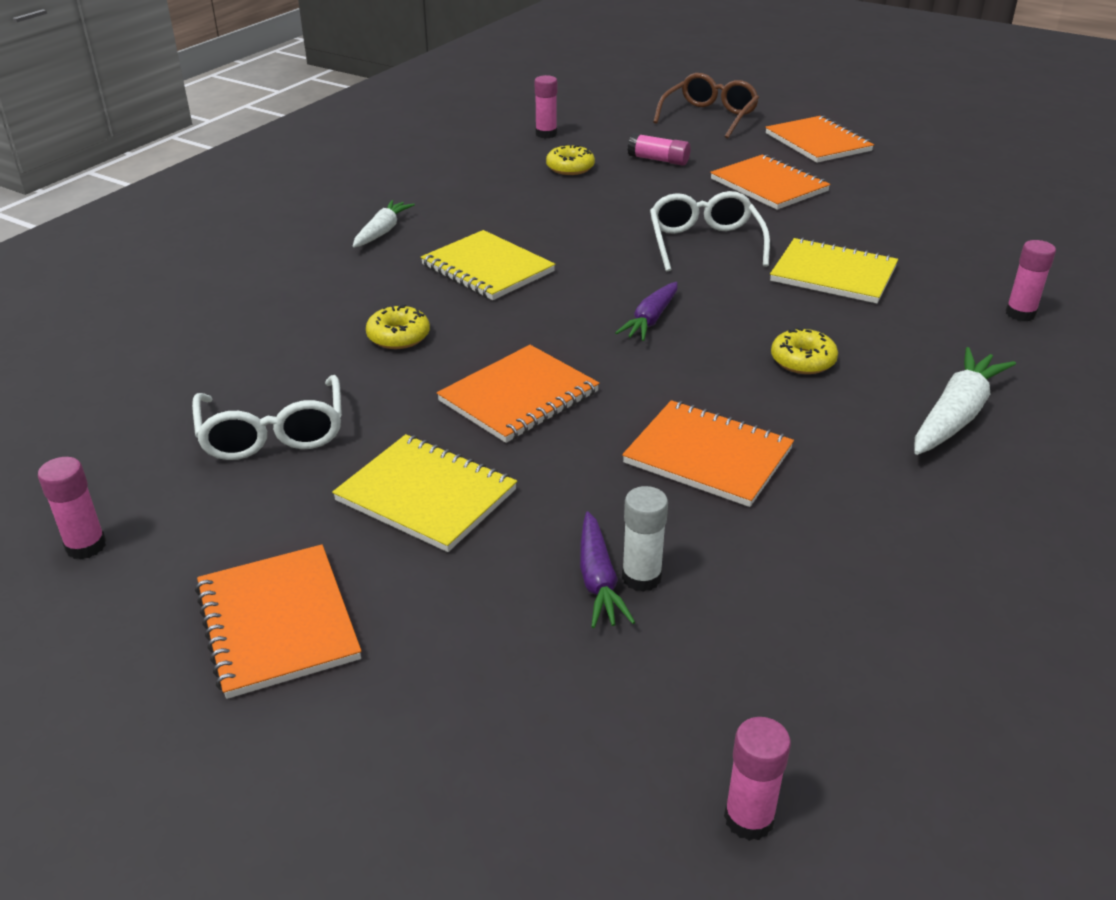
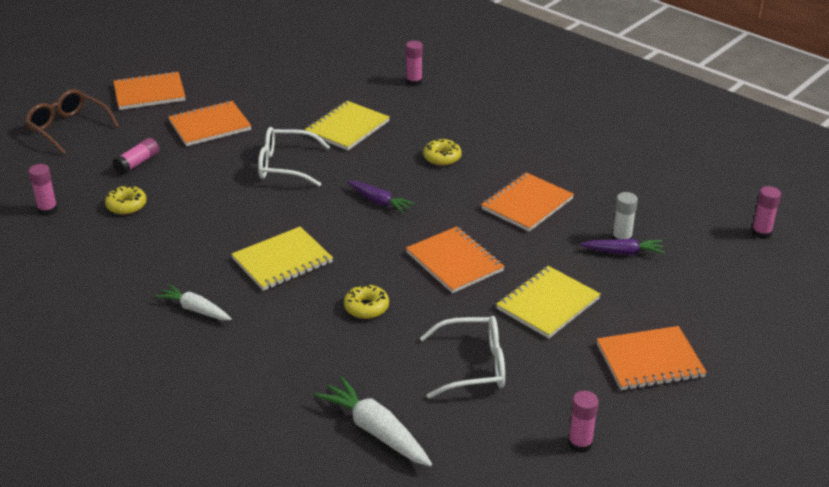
camera: 80 degrees left, 0 degrees up
(955, 415) = (505, 124): white carrot -> white carrot (375, 431)

